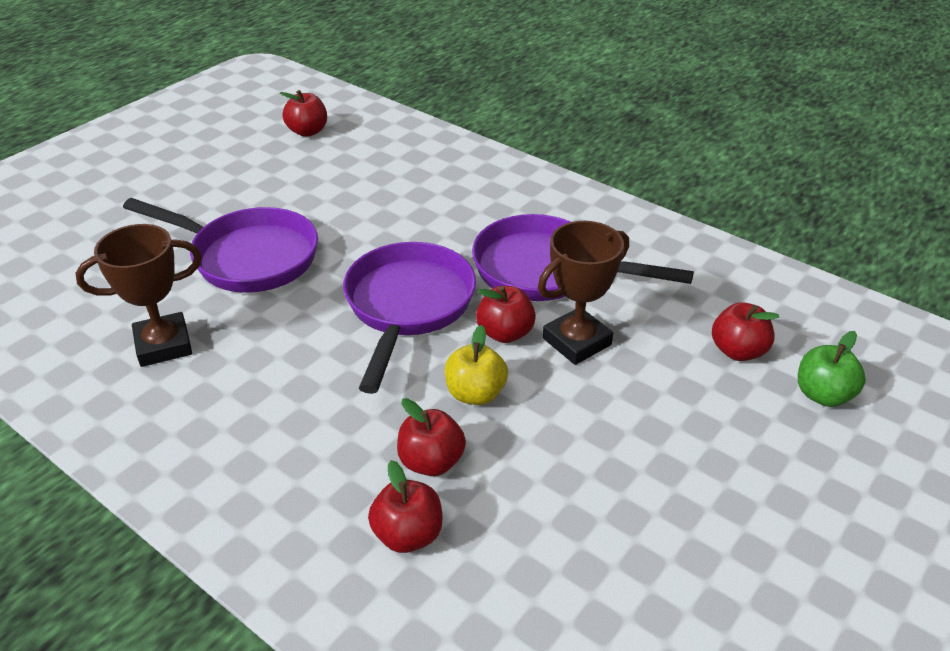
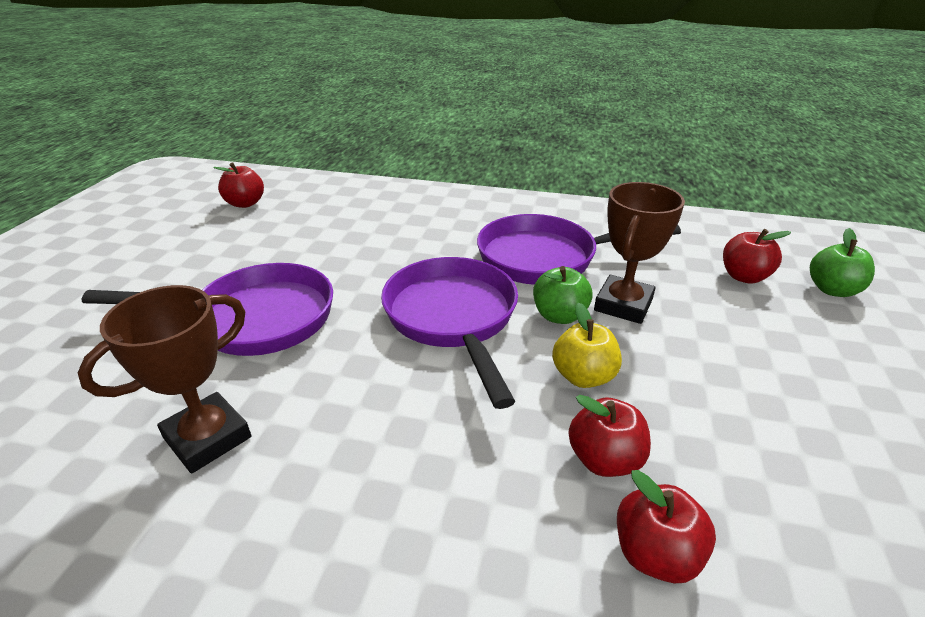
camera: 25 degrees left, 5 degrees down
(505, 333) = (559, 316): red apple -> green apple

